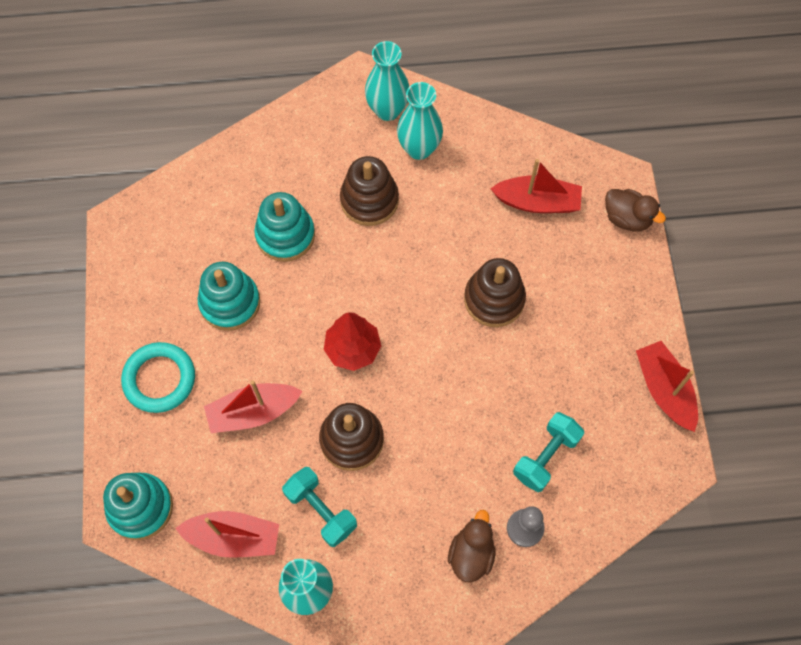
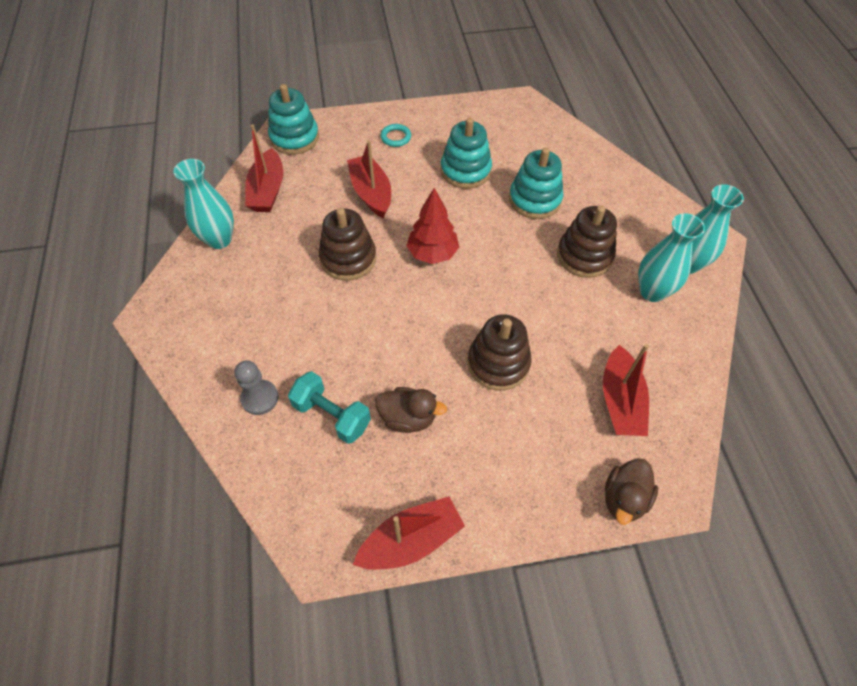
camera: 85 degrees right, 10 degrees down
(159, 379) = (396, 137): turquoise ring -> turquoise ring, size x0.54
(321, 510) = (286, 242): turquoise dumbbell -> none
(471, 554) = (239, 353): brown duck -> brown duck (408, 418)

